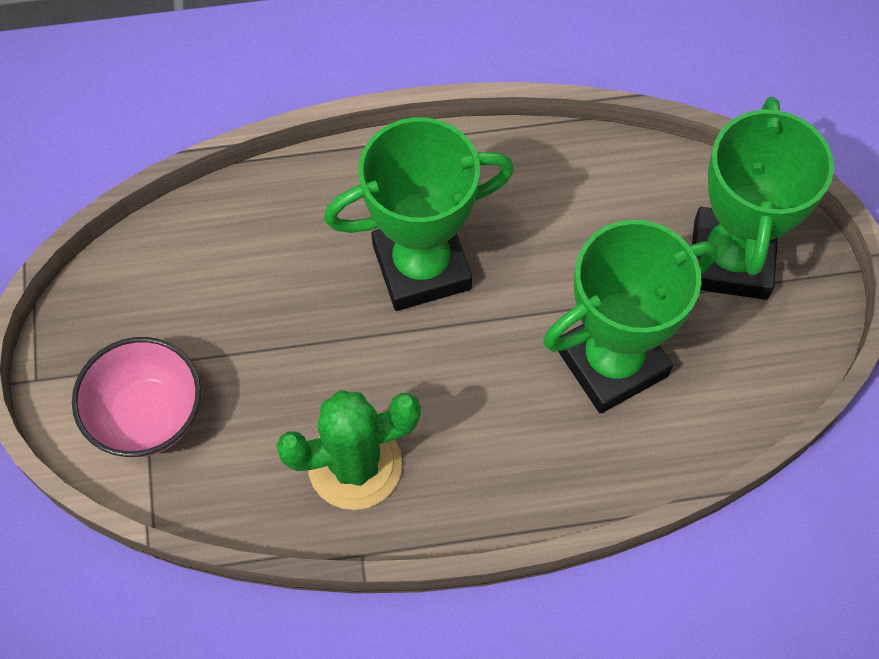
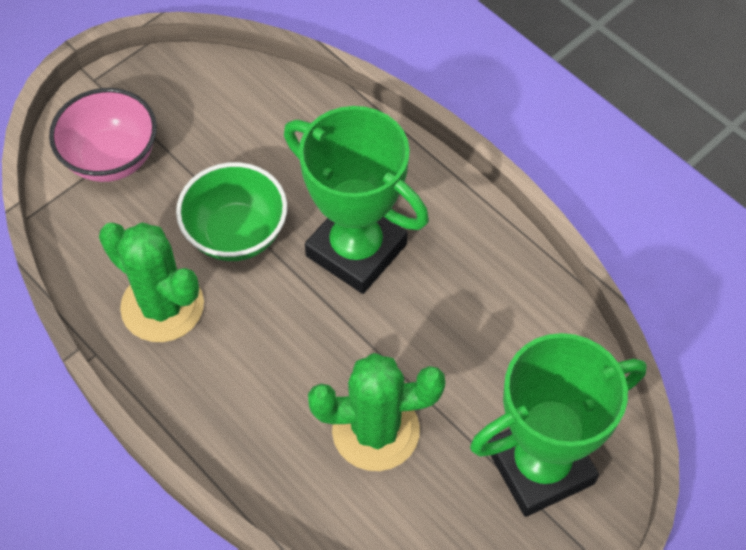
camera: 55 degrees right, 5 degrees down
(326, 355) = (236, 234): none -> green bowl
(612, 362) = (375, 430): green trophy -> green cactus

